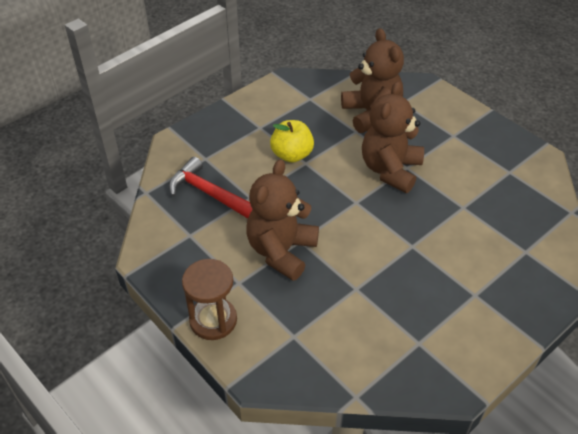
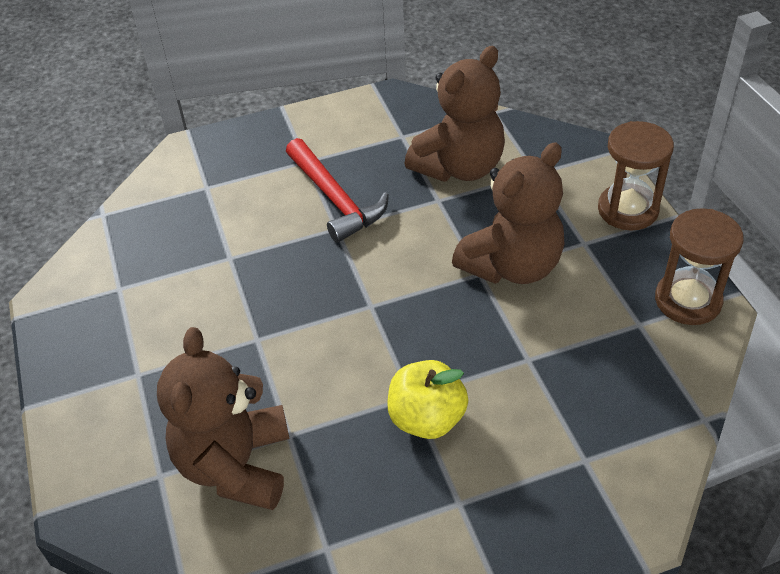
camera: 155 degrees left, 0 degrees up
(161, 258) = (688, 300): none -> brown hourglass
(210, 194) = (593, 383): red hammer -> red hammer (335, 199)
(390, 170) = (285, 341): brown teddy bear -> brown teddy bear (459, 167)

